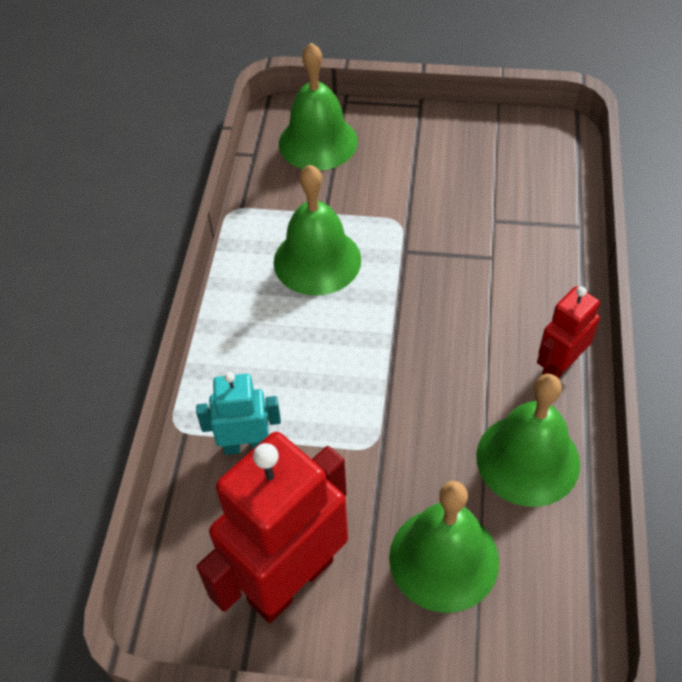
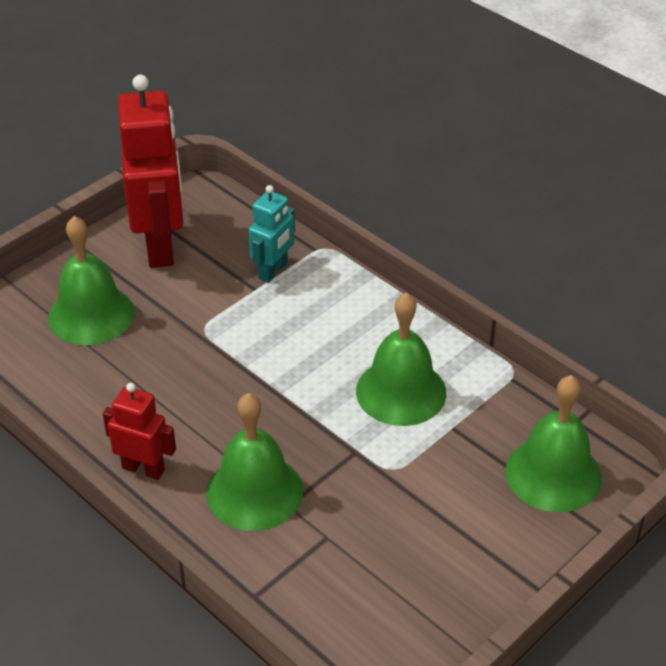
camera: 125 degrees right, 10 degrees down
(527, 459) = (99, 397): green bell -> green bell (254, 491)
(559, 366) = (143, 469): red robot -> red robot turned 60 degrees counterclockwise

